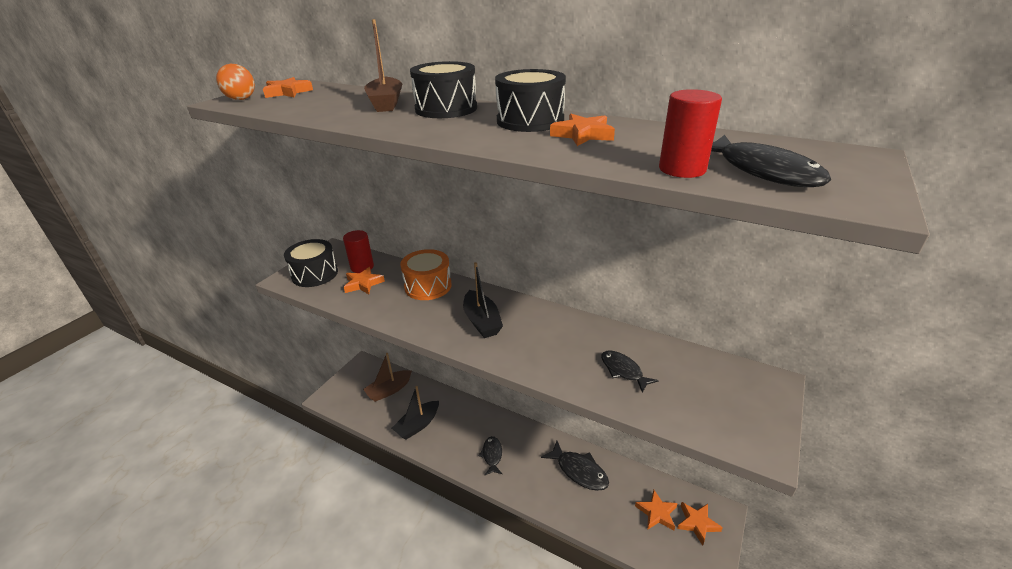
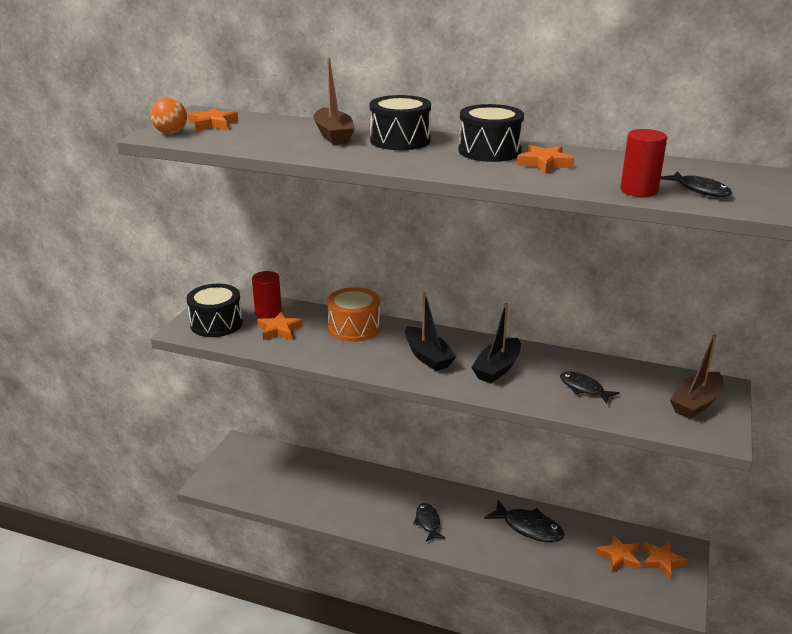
camera: 10 degrees left, 5 degrees down
(389, 390) = (283, 469): brown boat -> brown boat (696, 403)
(417, 425) = (331, 501): black boat -> black boat (497, 368)
(762, 171) = (700, 190): black fish -> black fish, size x0.65

